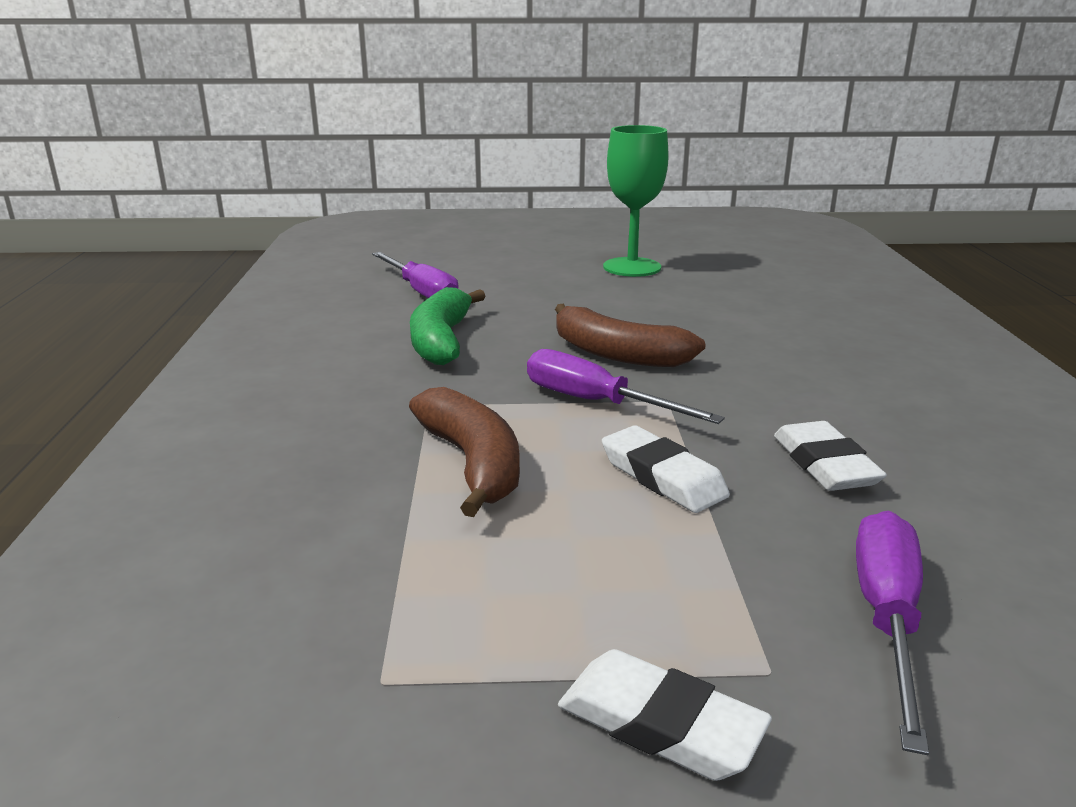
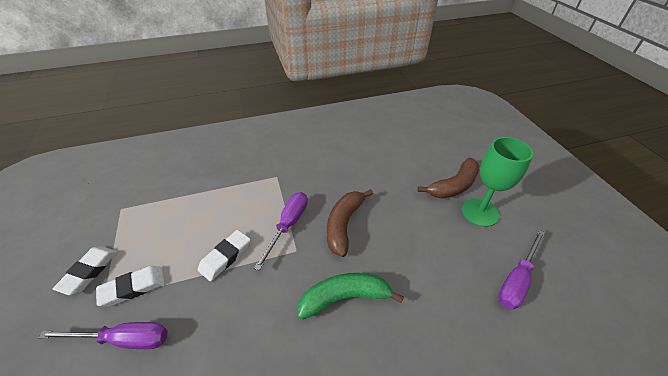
camera: 75 degrees right, 20 degrees up
(421, 292) = (390, 144): purple screwdriver -> purple screwdriver (516, 280)
(441, 341) = (337, 164): green banana -> green banana (344, 298)
(472, 463) = (232, 199): brown banana -> brown banana (454, 185)
(825, 464) = (240, 320): white eraser -> white eraser (133, 287)

